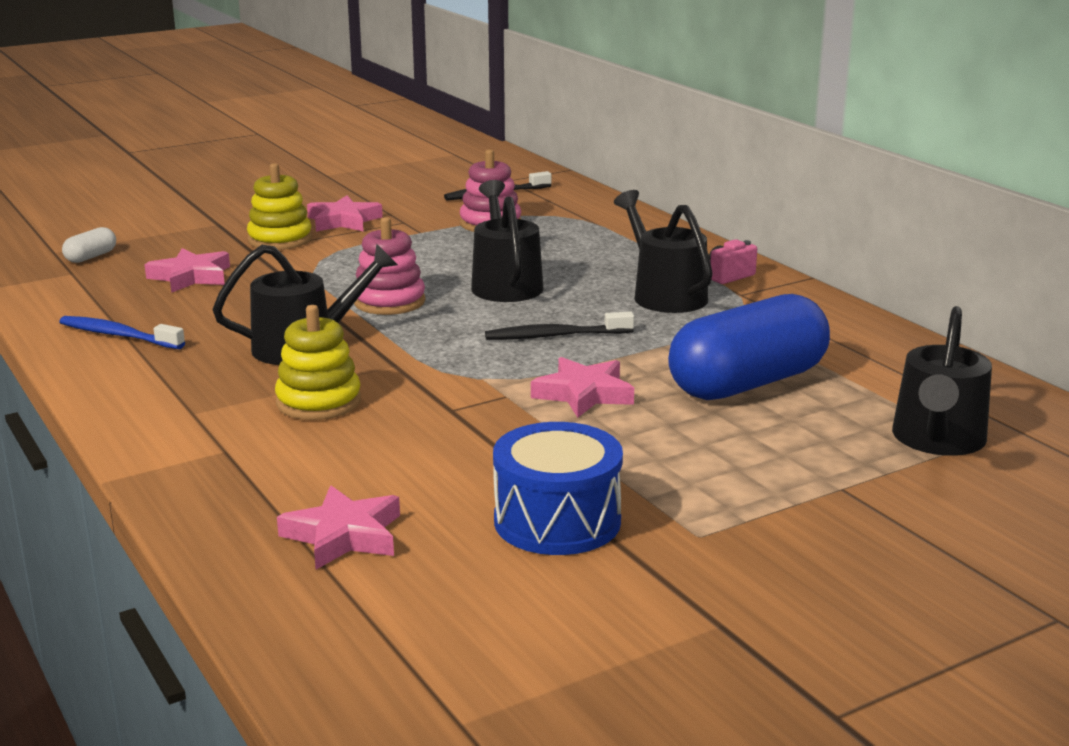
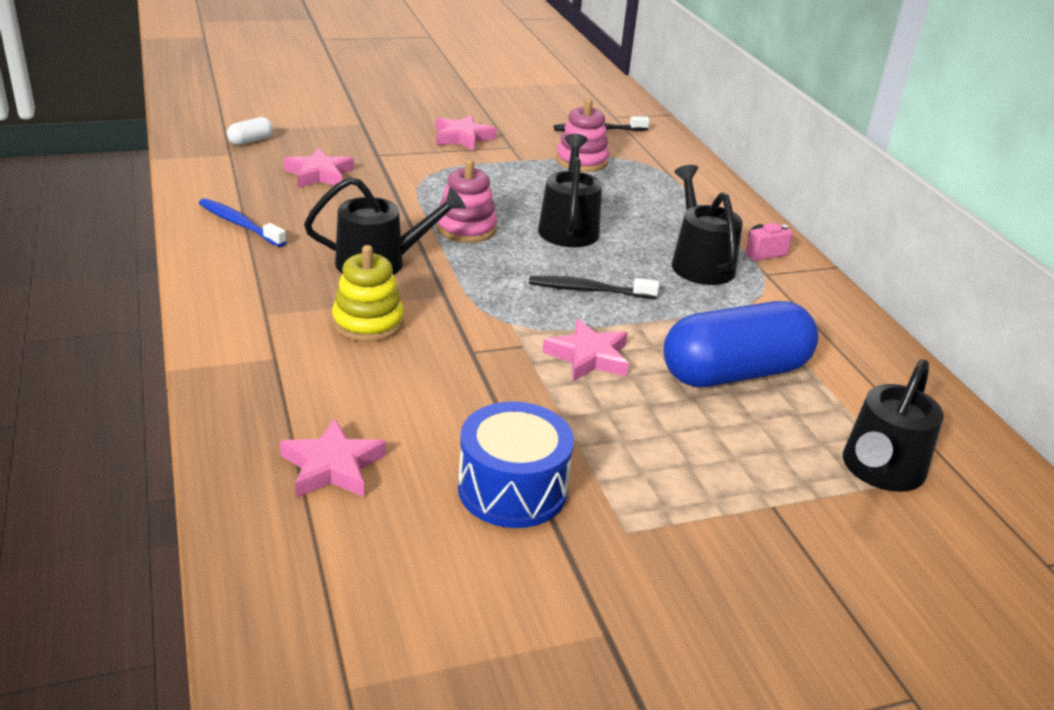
camera: 10 degrees right, 10 degrees up
(280, 239) = (404, 148): yellow stacking toy -> none

